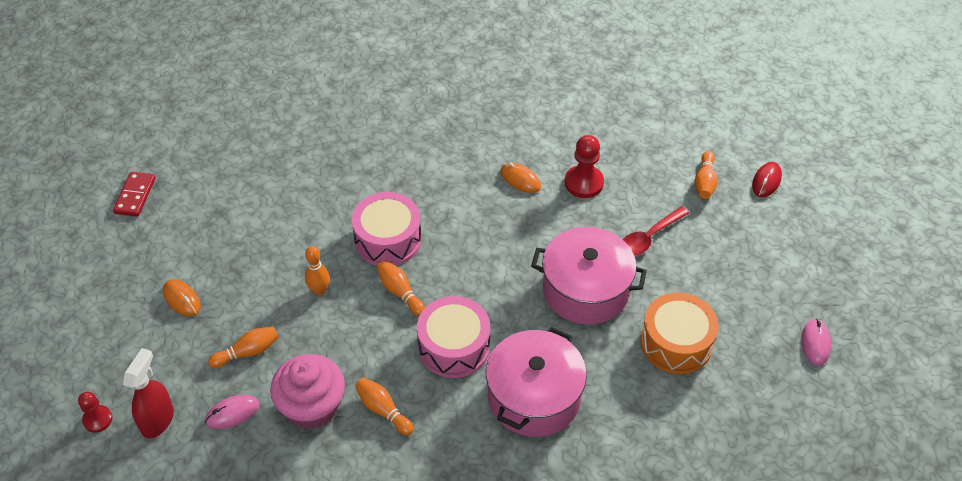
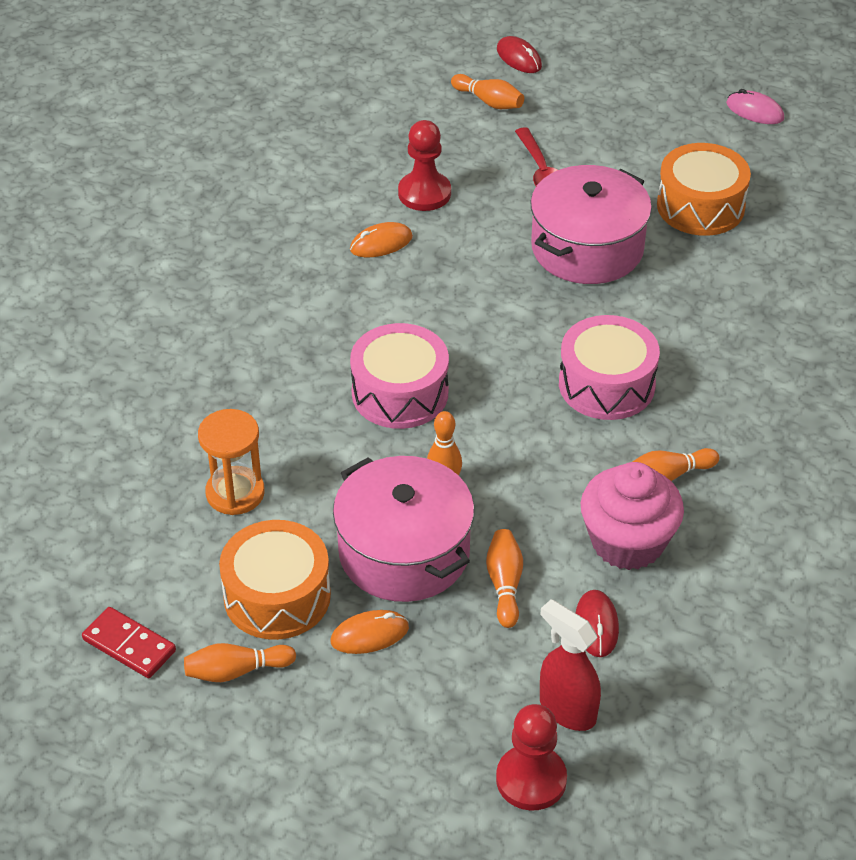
camera: 65 degrees left, 5 degrees down
(97, 419) = (531, 779): red pawn -> red pawn, size x1.60
(195, 245) = (277, 596): none -> orange drum
(232, 413) = (596, 625): pink mouse -> red mouse
(266, 195) = (235, 493): none -> orange hourglass
(400, 292) = (494, 407): orange bowling pin -> orange bowling pin (236, 671)
(534, 397) = (714, 340): pink pot -> pink pot (404, 552)

